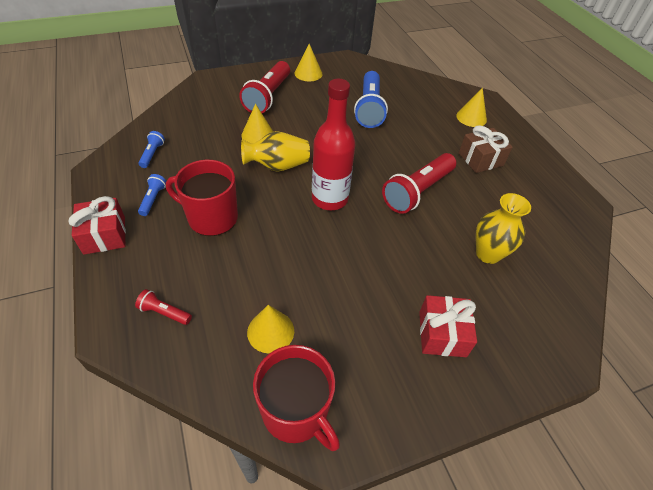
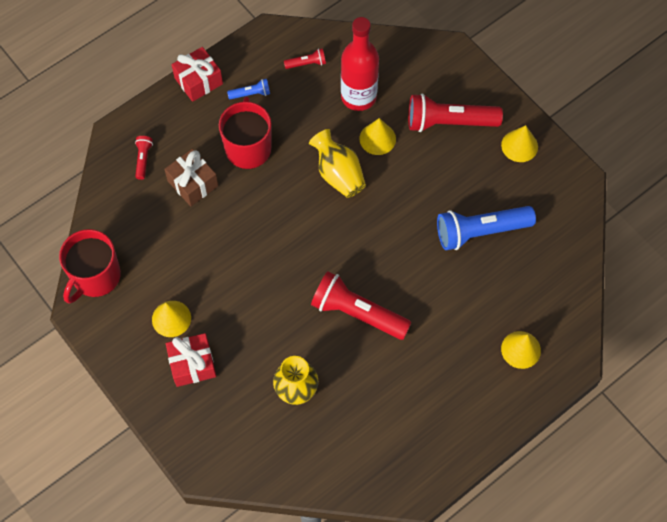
camera: 75 degrees right, 15 degrees up
(152, 154) = (306, 63): blue flashlight -> red flashlight
(270, 331) = (152, 237): yellow cone -> yellow cone (171, 318)
(329, 199) = (312, 235): red bottle -> red bottle (358, 97)
(480, 159) = (441, 370): brown gift -> brown gift (193, 183)

